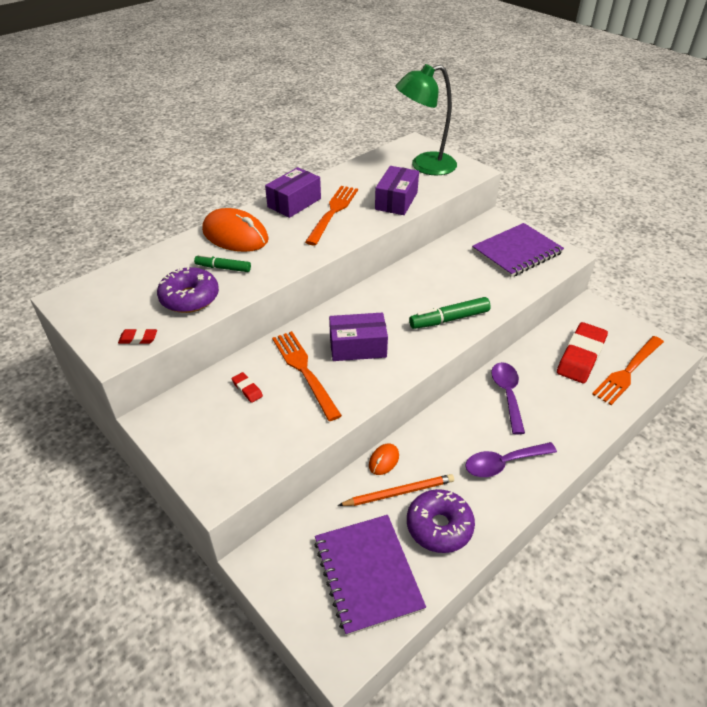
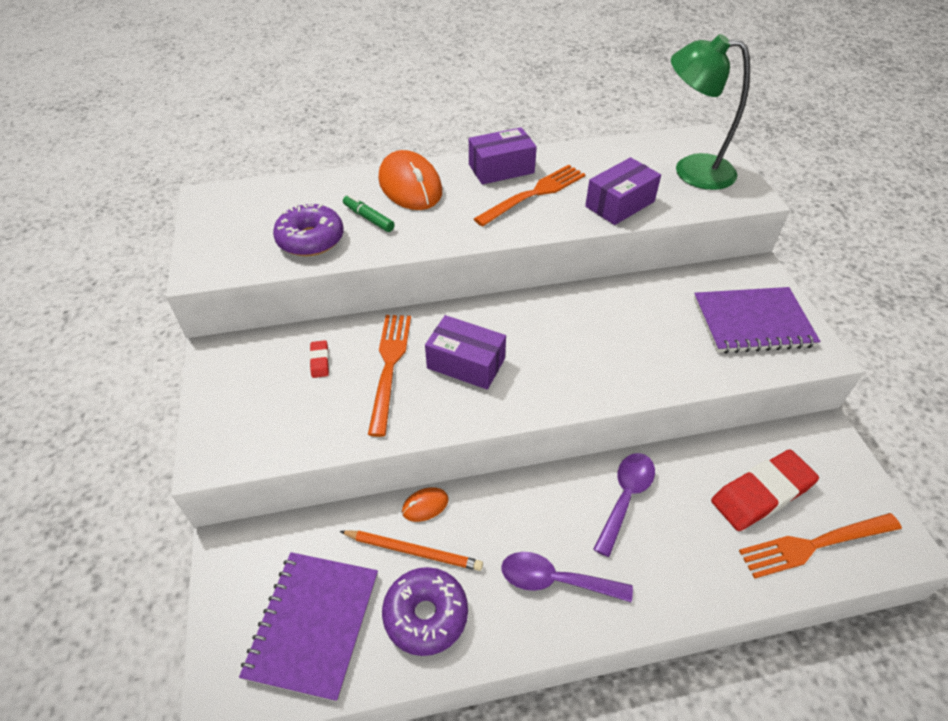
camera: 30 degrees right, 5 degrees up
(138, 339) = (231, 264): red eraser -> none
(449, 319) = (596, 374): green marker -> none

